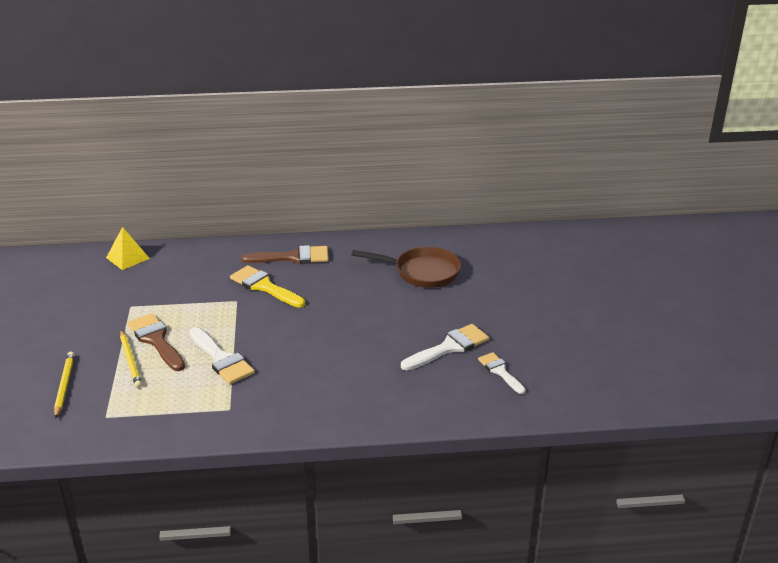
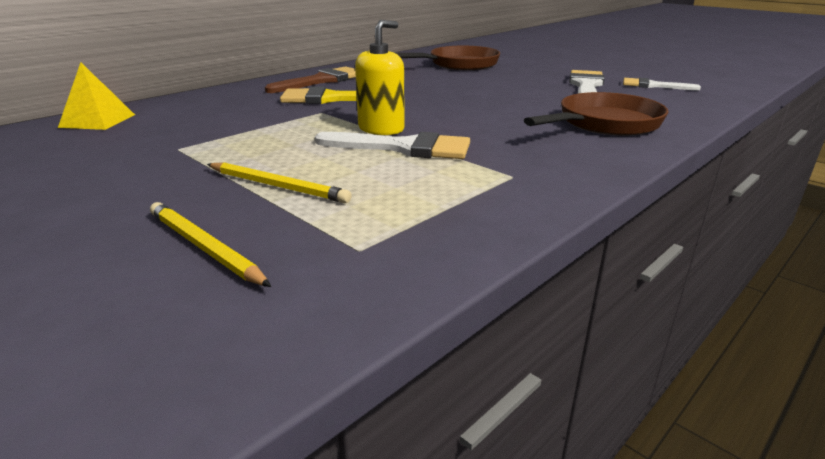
camera: 40 degrees left, 5 degrees down
(156, 340) = (279, 160): brown brush -> none
(239, 335) = (381, 129): none -> yellow soap dispenser
(363, 395) = (604, 124): none -> brown pan

